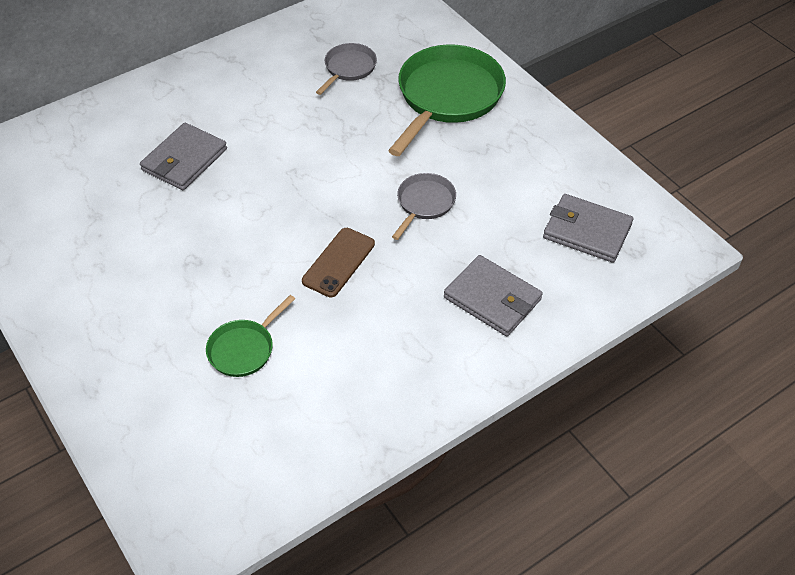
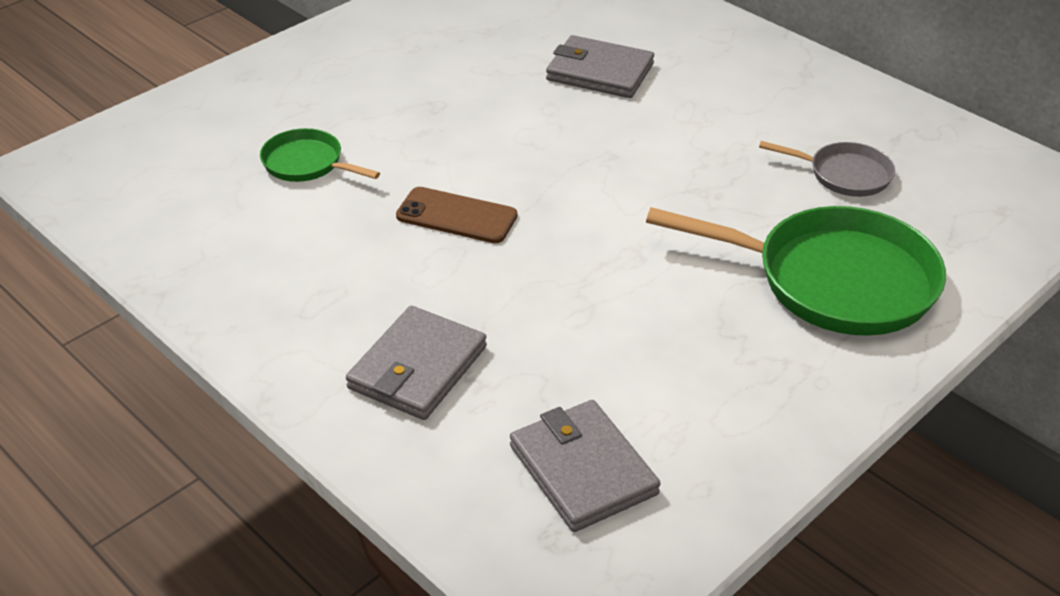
camera: 80 degrees right, 10 degrees down
(424, 203) = (588, 280): grey pan -> none
(587, 231) = (582, 469): grey wallet -> grey wallet turned 45 degrees counterclockwise

